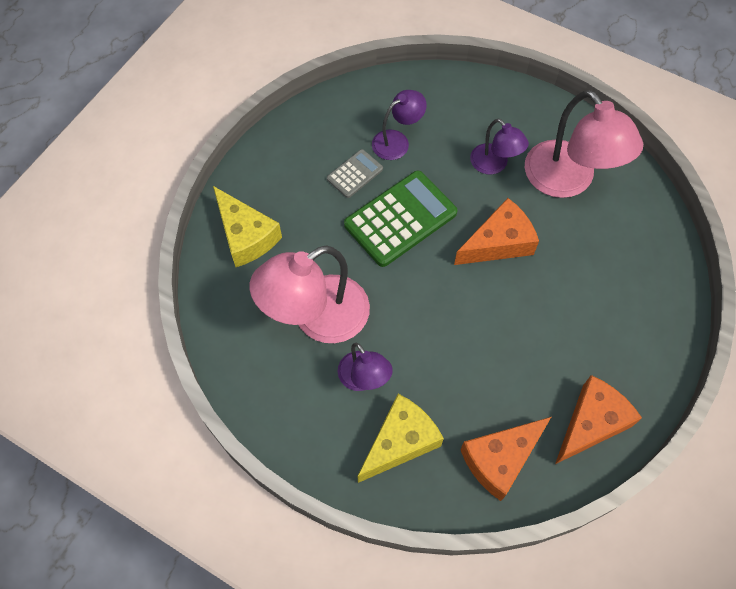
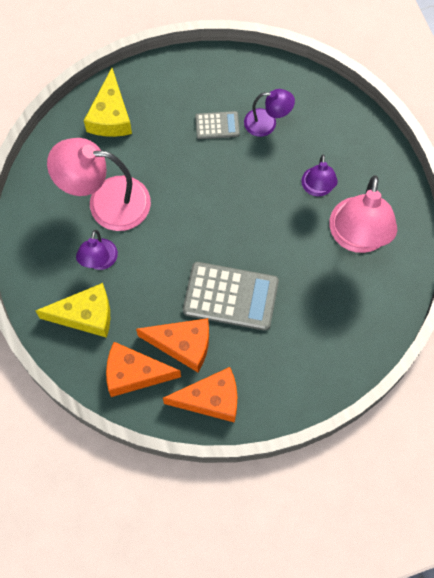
camera: 40 degrees right, 5 degrees up
(400, 219) = (218, 178): green calculator -> none
(498, 243) = (267, 243): orange cheese -> orange cheese (183, 345)
(515, 314) = (230, 296): none -> grey calculator

